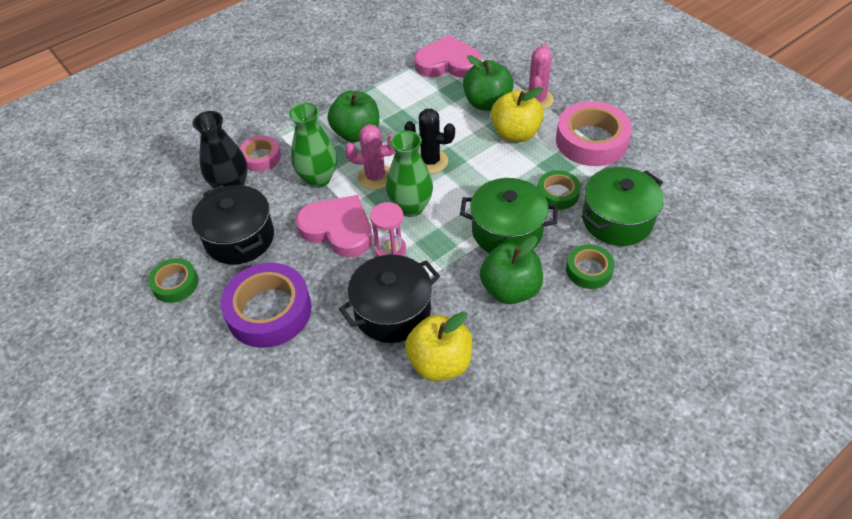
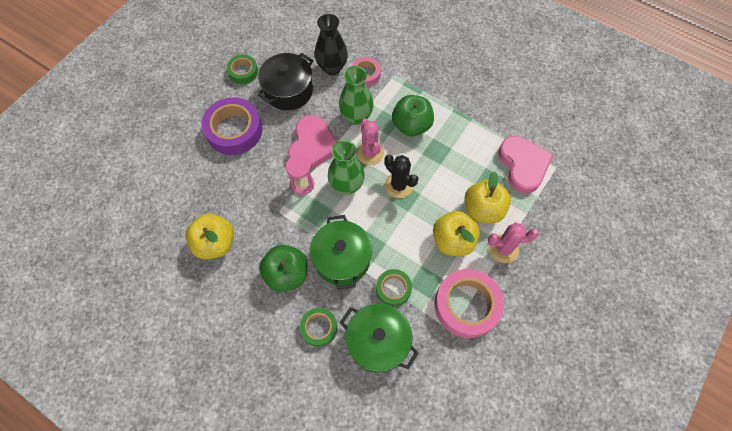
camera: 70 degrees right, 15 degrees up
(392, 311) = (250, 202): black pot -> none
(430, 161) = (398, 185): black cactus -> black cactus turned 45 degrees counterclockwise
(487, 103) = (483, 209): green apple -> yellow apple

